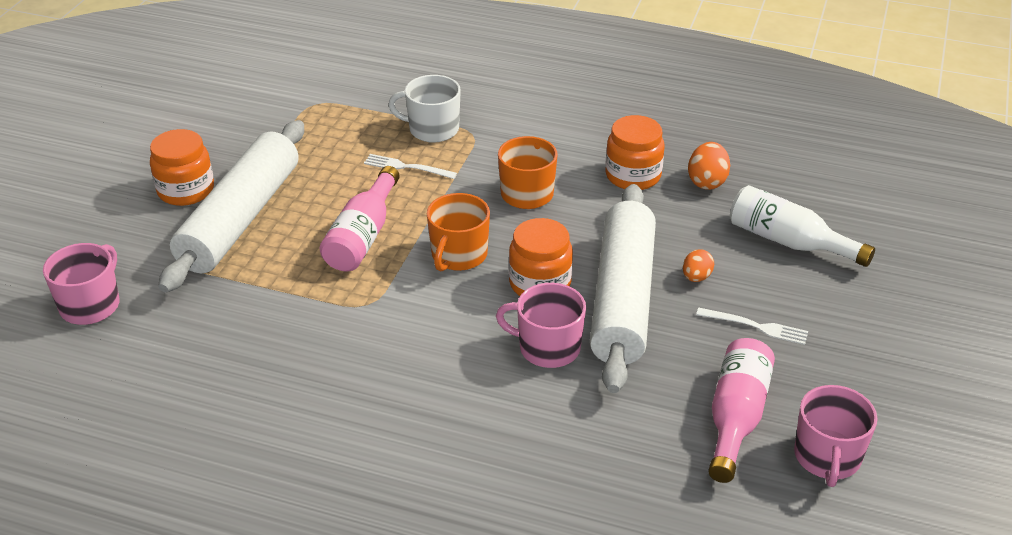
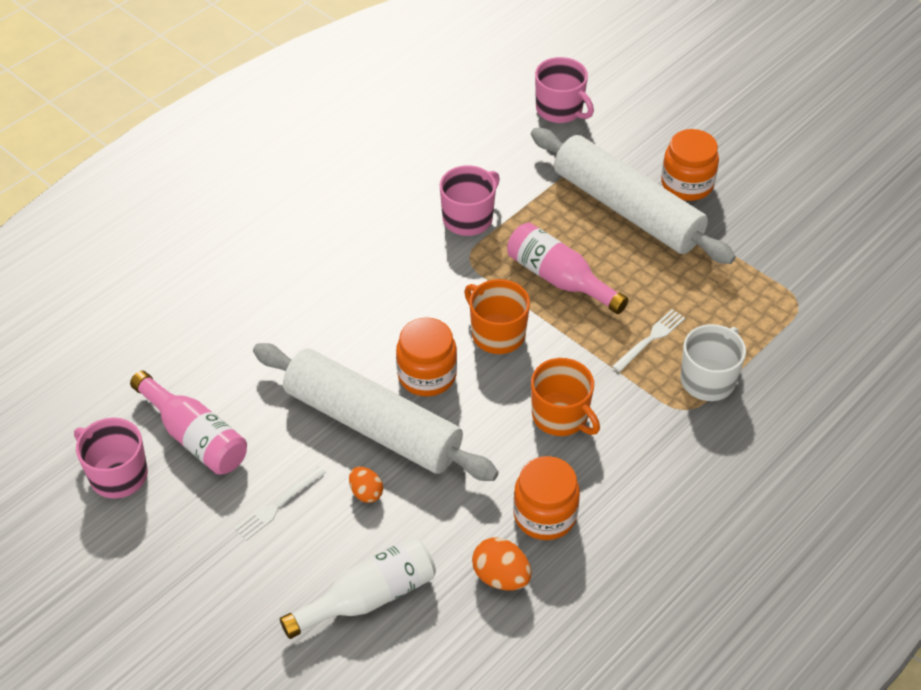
camera: 115 degrees right, 10 degrees up
(547, 347) = (348, 350): pink mug -> pink mug (468, 218)

